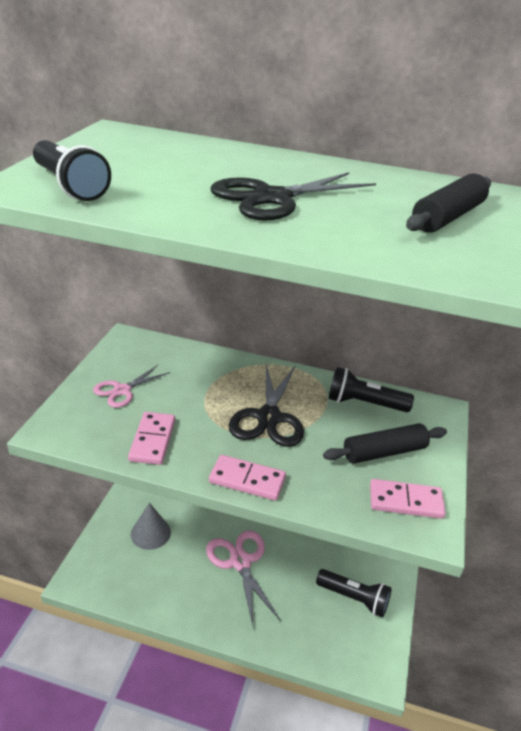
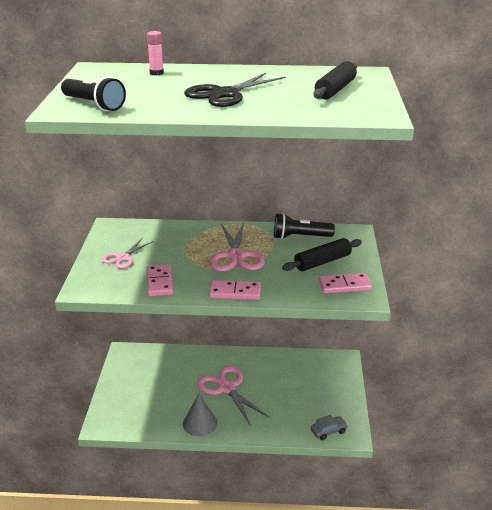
camera: 10 degrees left, 5 degrees down
(150, 533) = (149, 383): grey cone -> grey cone (200, 423)
(194, 150) = (156, 73): none -> pink glue stick
(268, 418) = (236, 256): black scissors -> pink scissors
(352, 662) = (328, 431): none -> grey car
(354, 598) = (319, 393): black flashlight -> none

